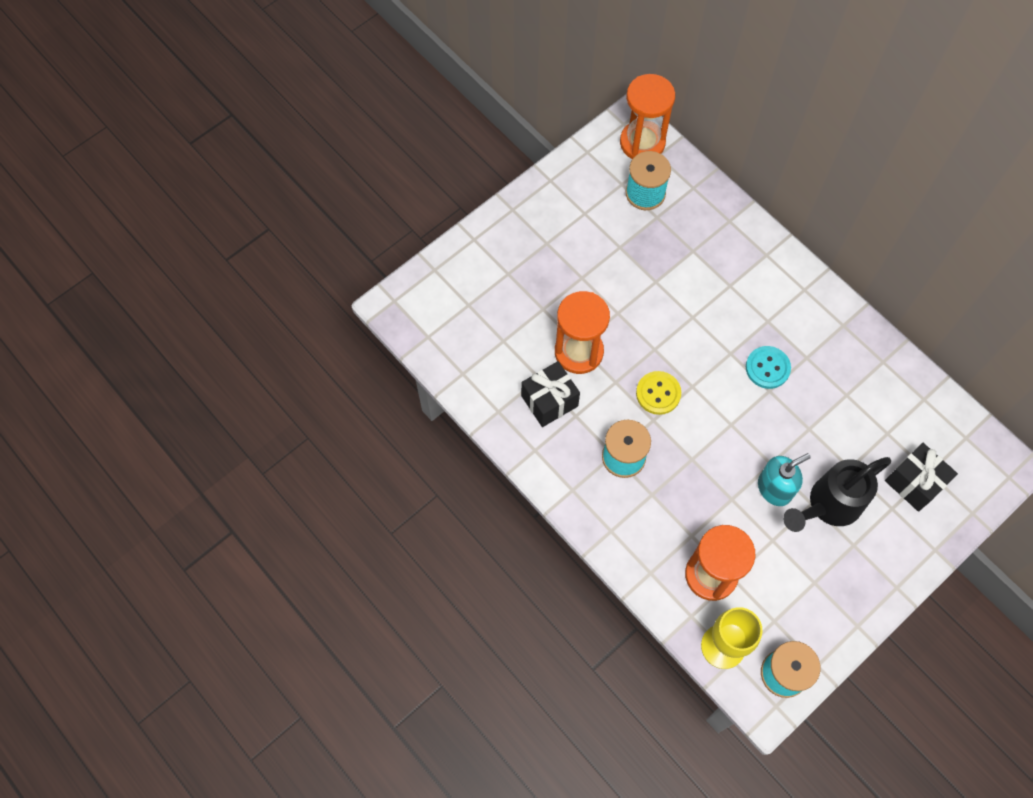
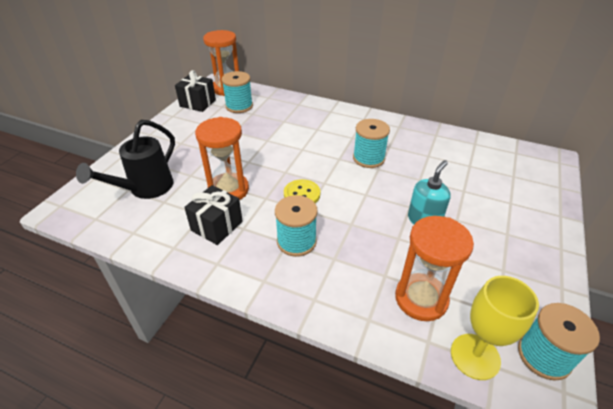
camera: 25 degrees left, 25 degrees down
(767, 368) = (368, 158): turquoise button -> turquoise spool
(828, 505) = (469, 216): black watering can -> black watering can (146, 189)
(914, 482) = (510, 184): black gift -> black gift (198, 103)

